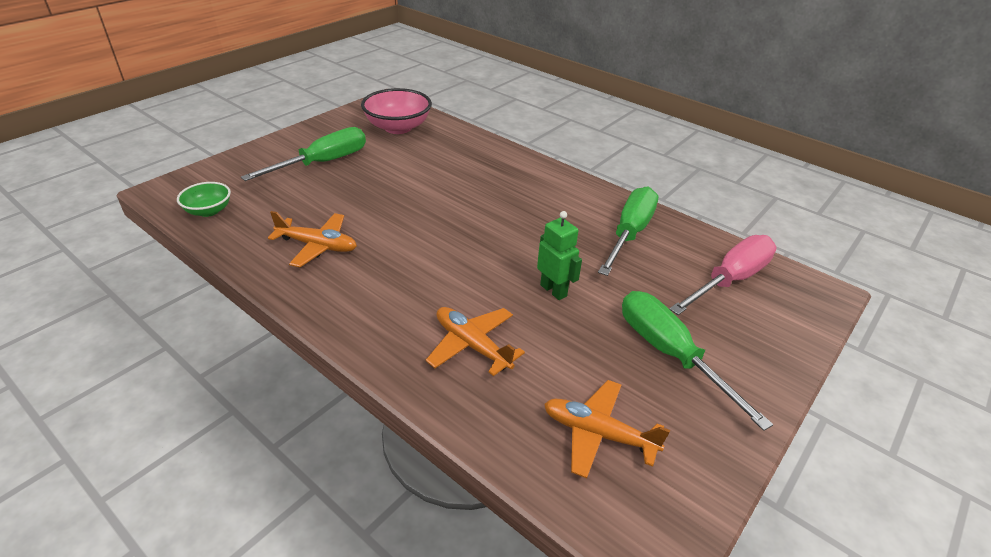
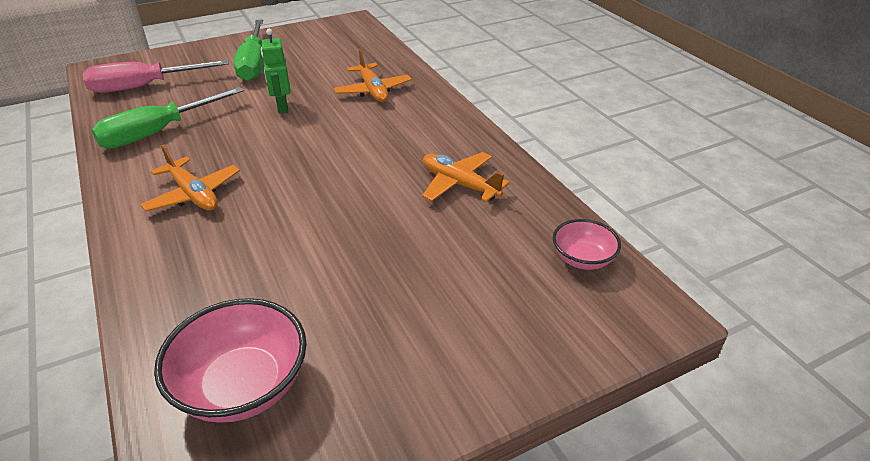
camera: 155 degrees left, 0 degrees up
(208, 211) = (582, 259): green bowl -> pink bowl
(323, 163) = (415, 316): green screwdriver -> none
(598, 434) = (338, 48): orange plane -> orange plane (193, 194)

